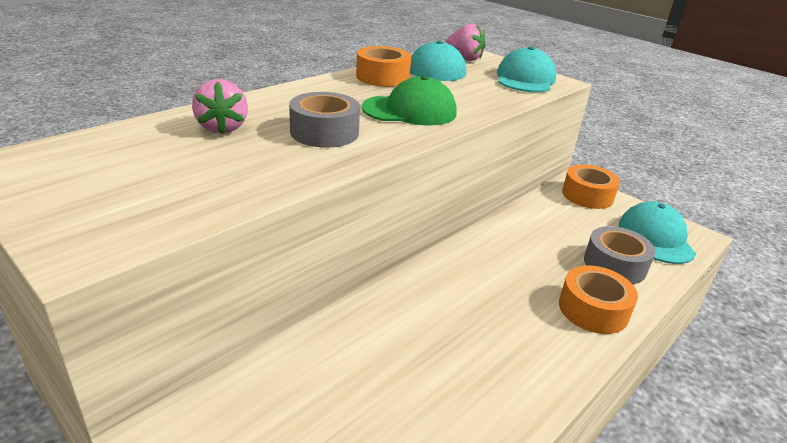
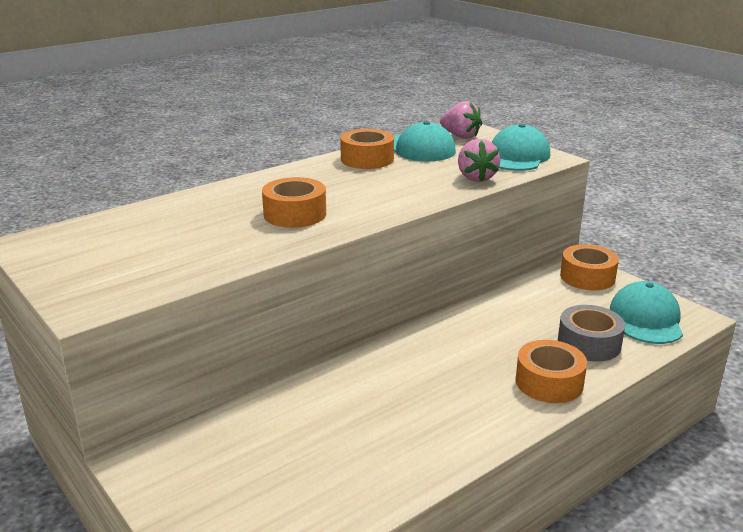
camera: 10 degrees right, 5 degrees down
(222, 128) = (204, 211): pink strawberry -> pink strawberry (476, 177)
(324, 132) = (295, 214): grey tape -> orange tape
(410, 110) = (382, 192): green cap -> none

